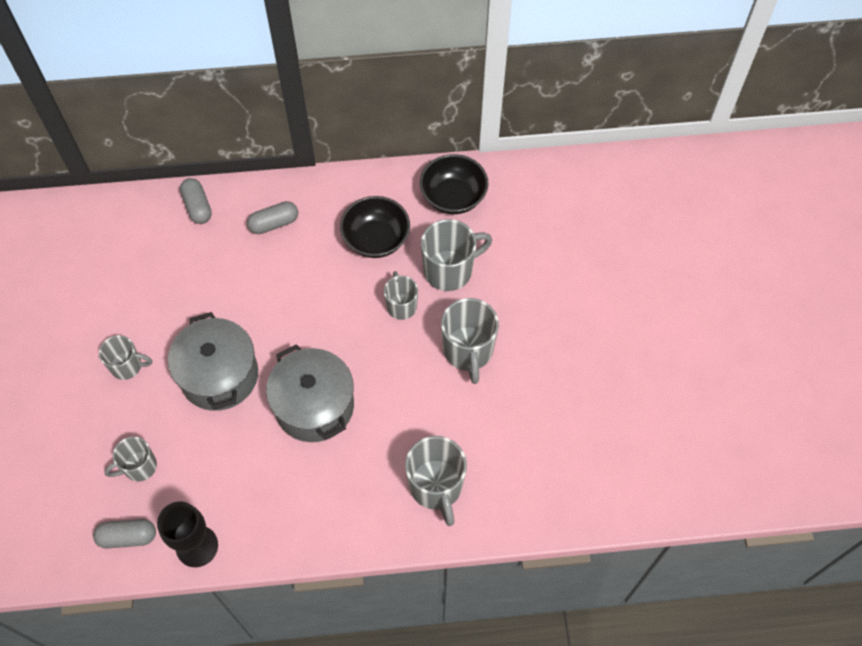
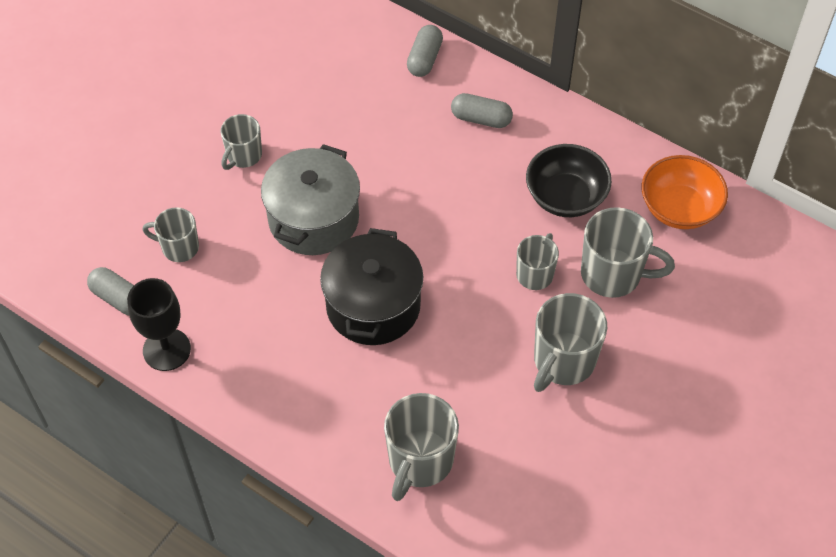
camera: 40 degrees right, 5 degrees down
(127, 366) = (243, 155): grey mug -> grey mug turned 75 degrees clockwise
(314, 406) = (373, 305): grey pot -> black pot
(453, 197) = (679, 208): black bowl -> orange bowl

